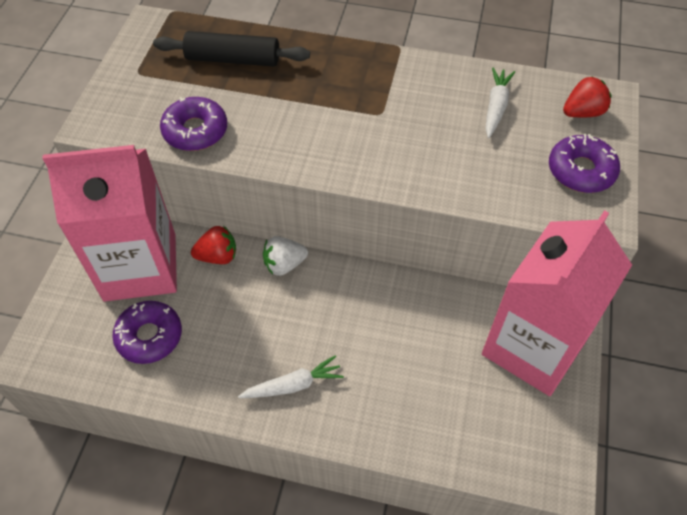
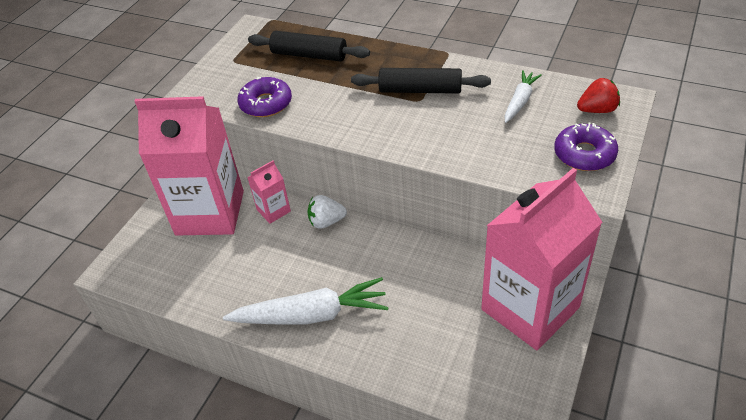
camera: 15 degrees right, 10 degrees down
(149, 336) = (204, 265): purple donut -> none
(218, 256) = (273, 210): red strawberry -> pink carton
(293, 385) = (311, 315): white carrot -> white carrot, size x1.78
(378, 99) = (420, 90): none -> black rolling pin

